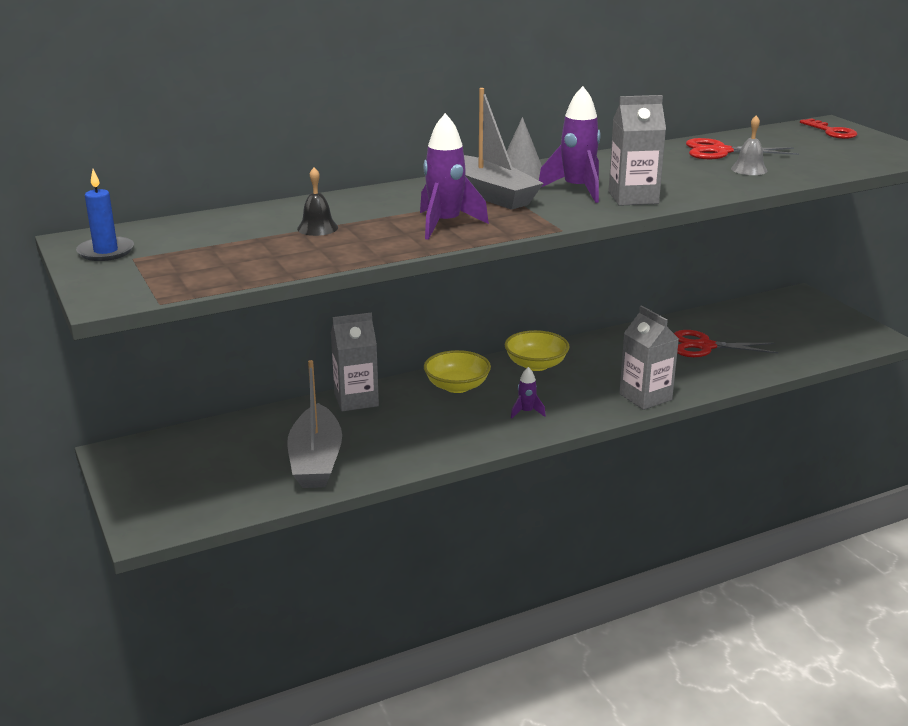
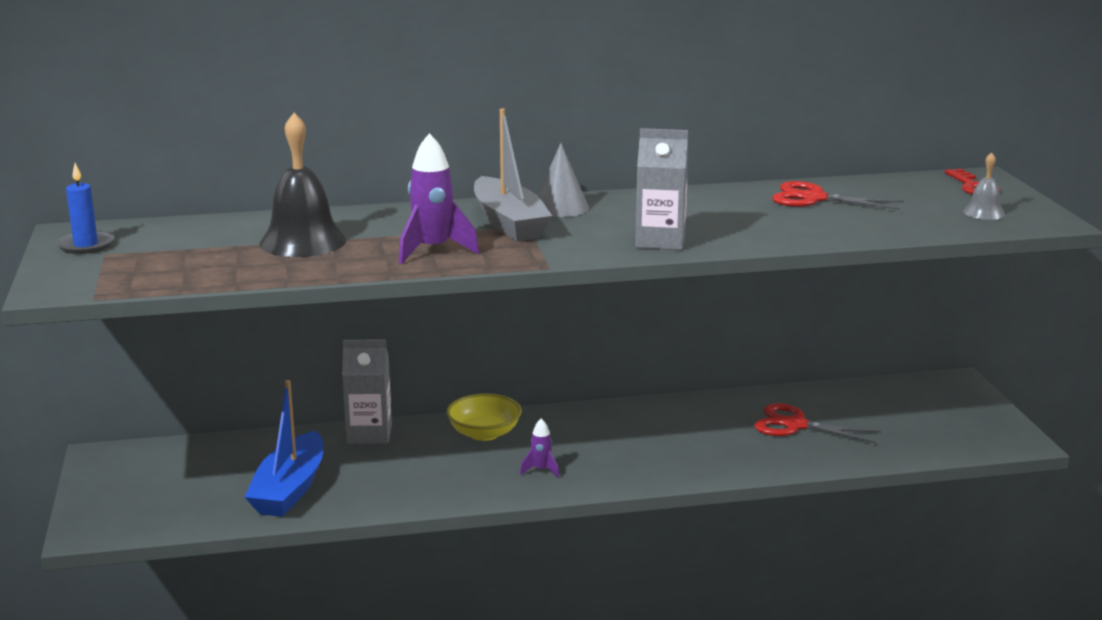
camera: 15 degrees right, 5 degrees down
(316, 460) = (290, 489): grey boat -> blue boat
(317, 228) = (303, 241): black bell -> black bell, size x2.00
(536, 365) = (586, 421): yellow bowl -> none
(577, 190) = (607, 227): purple rocket -> none
(645, 397) = (685, 471): grey carton -> none
(749, 169) = (825, 221): grey bell -> grey bell (984, 212)

